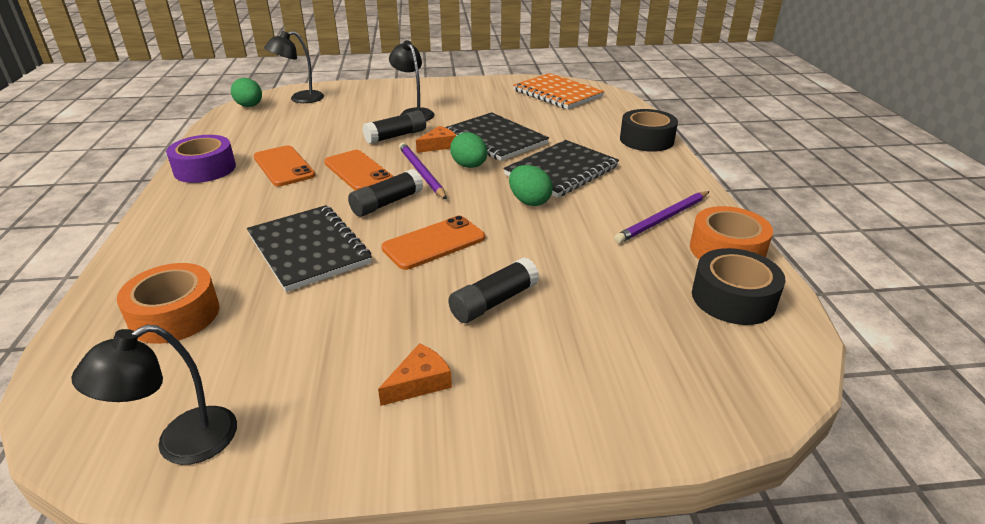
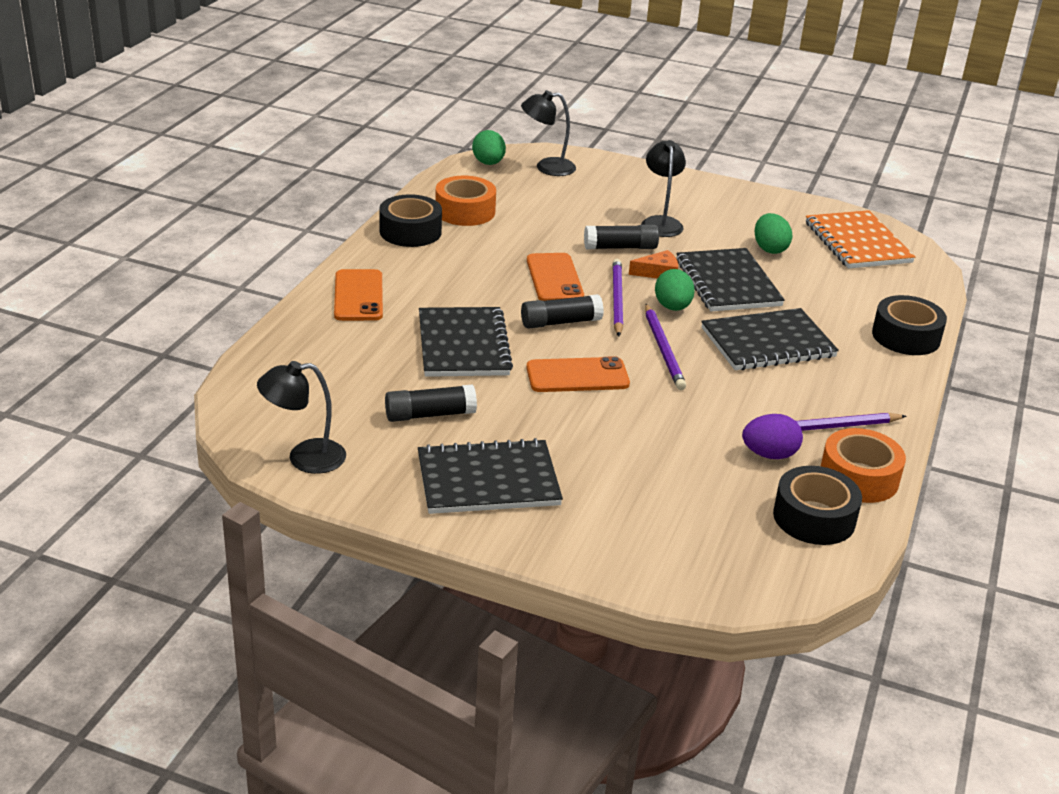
camera: 25 degrees right, 0 degrees up
(175, 315) = (332, 366): orange tape -> orange tape (465, 211)
(205, 169) = (410, 231): purple tape -> black tape
(283, 166) = (485, 251): orange phone -> orange phone (358, 296)
(419, 382) = (488, 480): orange cheese -> black notebook
(488, 199) = (663, 349): none -> purple pencil
(494, 302) = (592, 444): black glue stick -> black glue stick (430, 415)
(529, 201) = (703, 365): green egg -> green egg (769, 249)
(645, 256) = (769, 454): none -> purple egg

